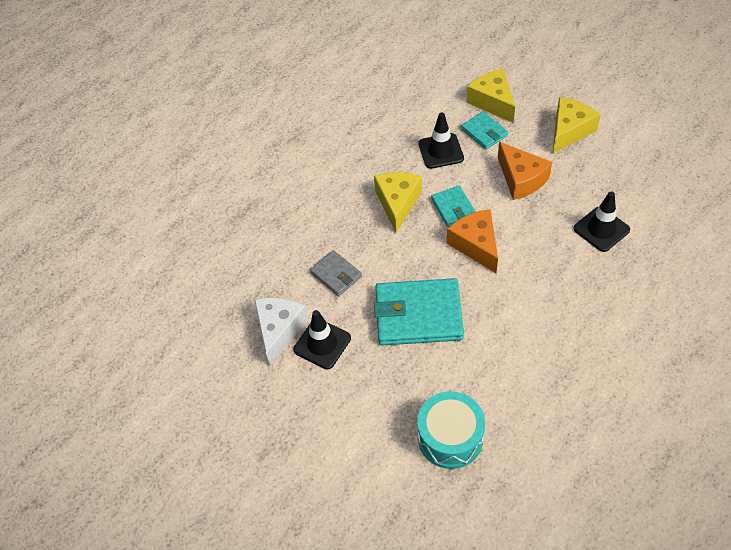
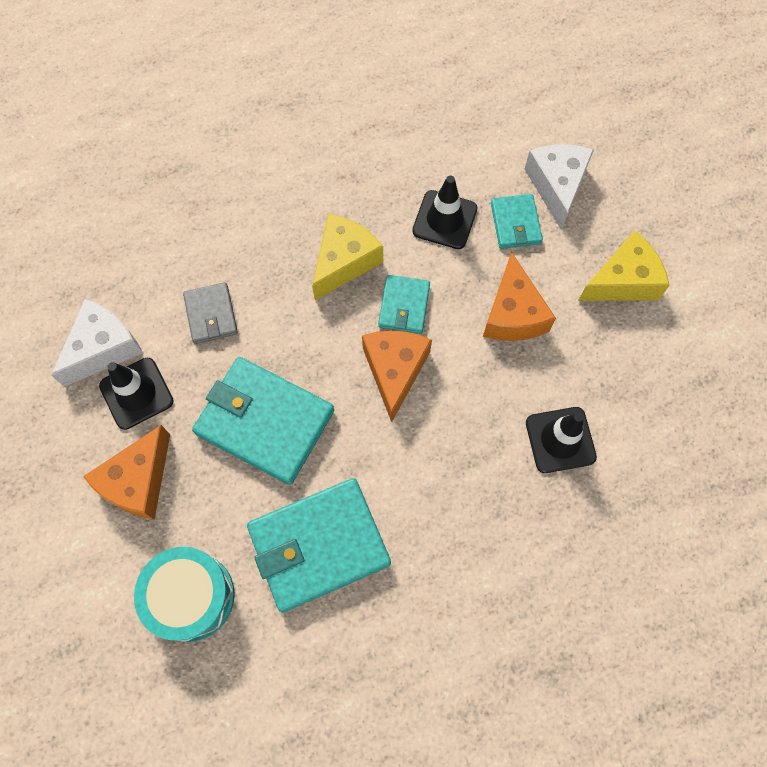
camera: 25 degrees right, 15 degrees up
(363, 392) = (138, 481): none -> orange cheese
(492, 102) = (557, 186): yellow cheese -> white cheese
(507, 363) = (319, 545): none -> turquoise wallet

